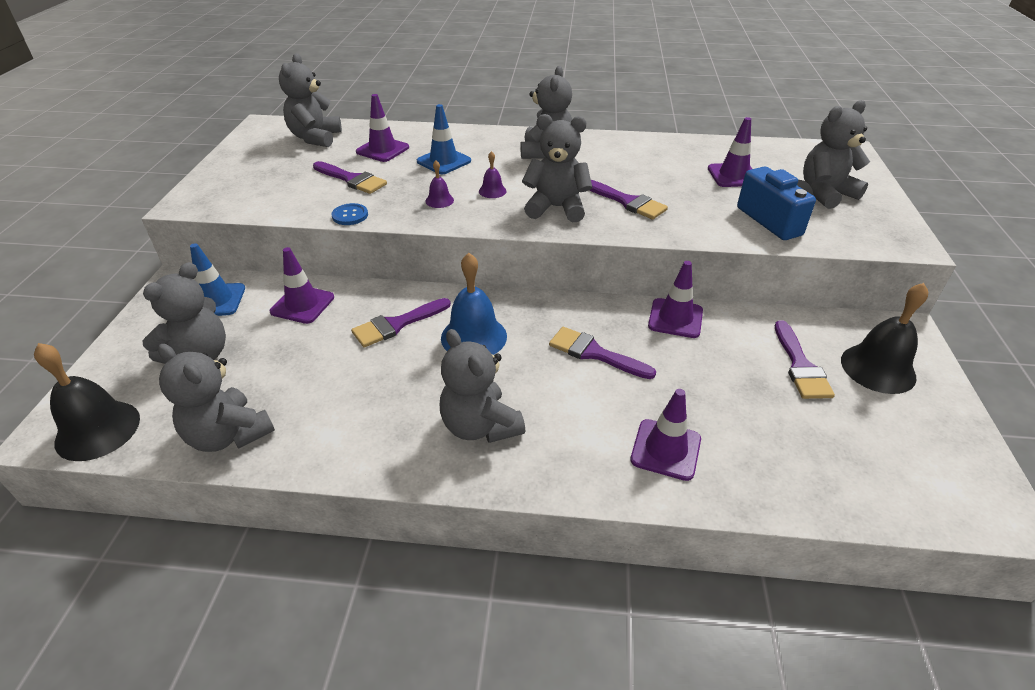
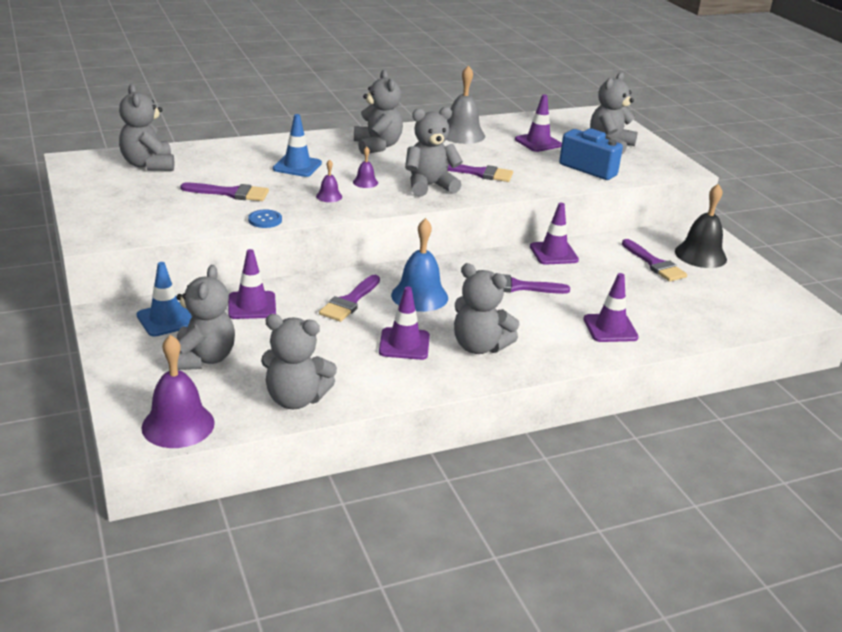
camera: 30 degrees left, 10 degrees down
(98, 430) = (178, 425): black bell -> purple bell
(382, 150) = (229, 165): purple traffic cone -> purple traffic cone (404, 344)
(651, 152) = (462, 134): none -> grey bell

